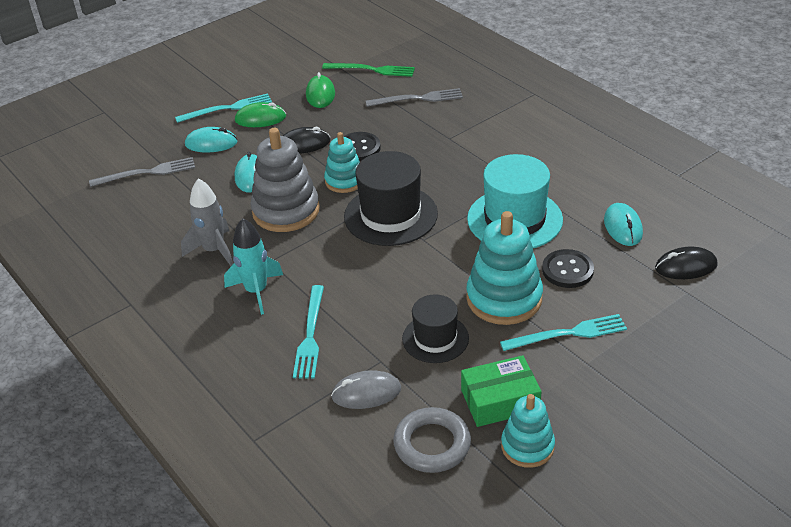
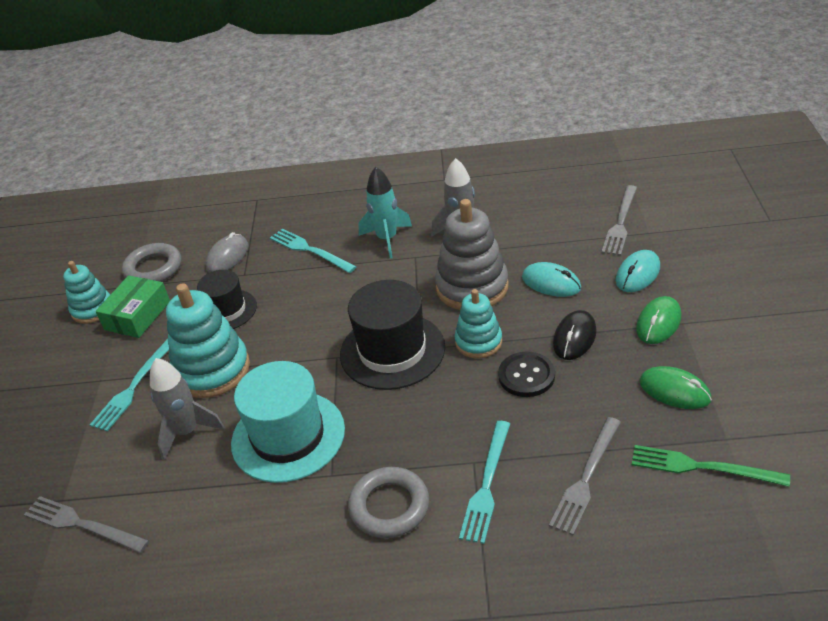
camera: 130 degrees right, 0 degrees up
(227, 108) = (703, 305): turquoise fork -> turquoise fork (486, 484)
(372, 70) = (702, 467): green fork -> green fork turned 60 degrees clockwise
(514, 151) = (389, 506): none -> grey ring
(567, 270) = (187, 432): black button -> grey rocket
(623, 227) = (180, 516): turquoise mouse -> none
(685, 266) = (82, 524): black mouse -> grey fork

